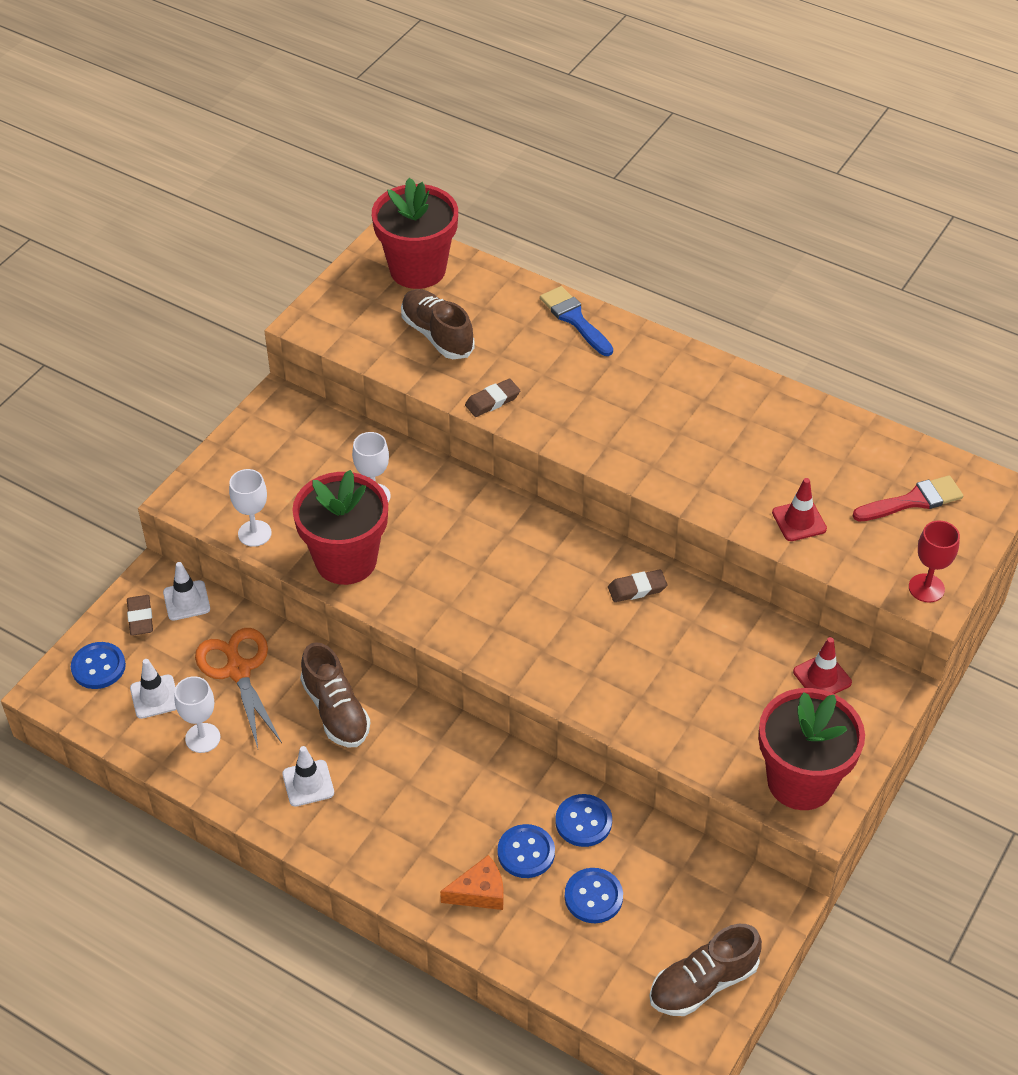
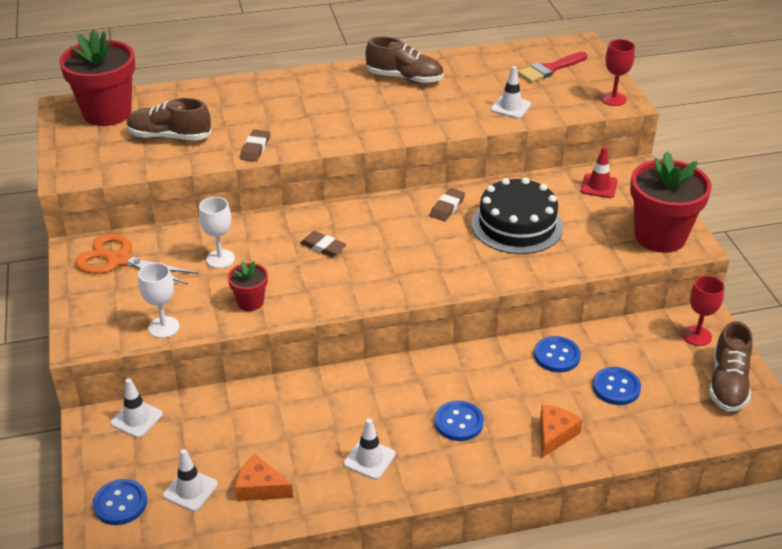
camera: 45 degrees left, 10 degrees down
(140, 618) = (113, 452): brown eraser -> brown eraser (323, 247)
(202, 738) = (260, 488): white goblet -> orange cheese
(238, 670) = (231, 431): orange scissors -> orange scissors (118, 260)
(336, 711) = (331, 407): brown shoe -> brown shoe (404, 78)
(346, 560) = (250, 302): red flower pot -> red flower pot, size x0.48
(526, 852) = (549, 394): blue button -> blue button (458, 422)
(575, 319) = (248, 87): blue brush -> none
(676, 659) = (517, 225): none -> black cake
(744, 913) = (697, 336): none -> red goblet
(799, 521) = (510, 107): red traffic cone -> white traffic cone
(913, 501) = (550, 69): red brush -> red brush turned 150 degrees counterclockwise

